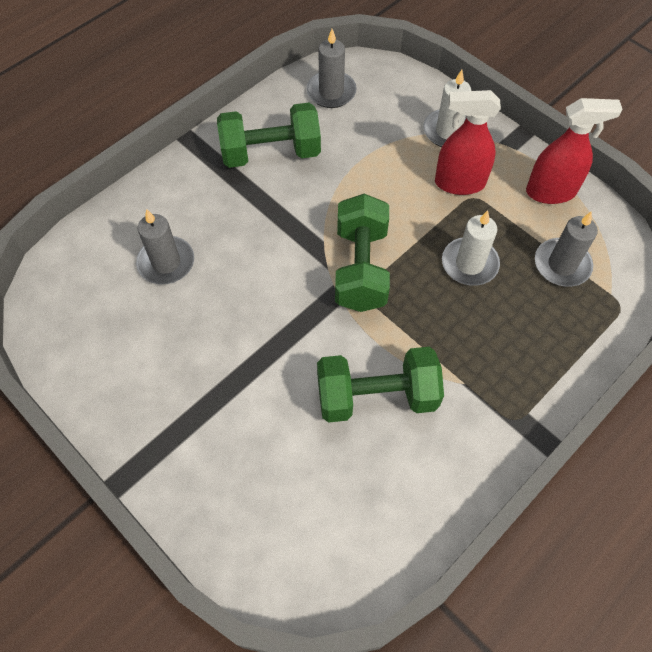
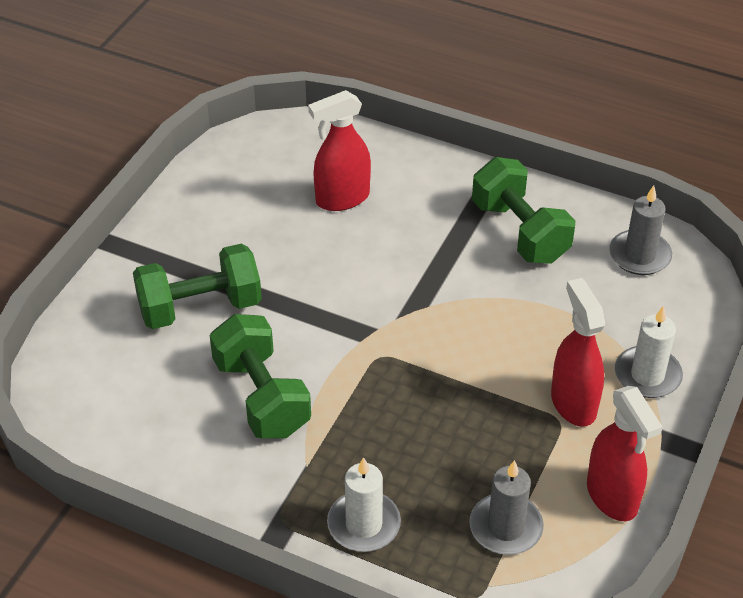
camera: 70 degrees right, 15 degrees down
(166, 262) = (342, 198): grey candle -> red spray bottle
(360, 268) = (408, 345): green dumbbell -> green dumbbell (200, 307)
(469, 264) = (462, 438): white candle -> white candle (364, 524)

